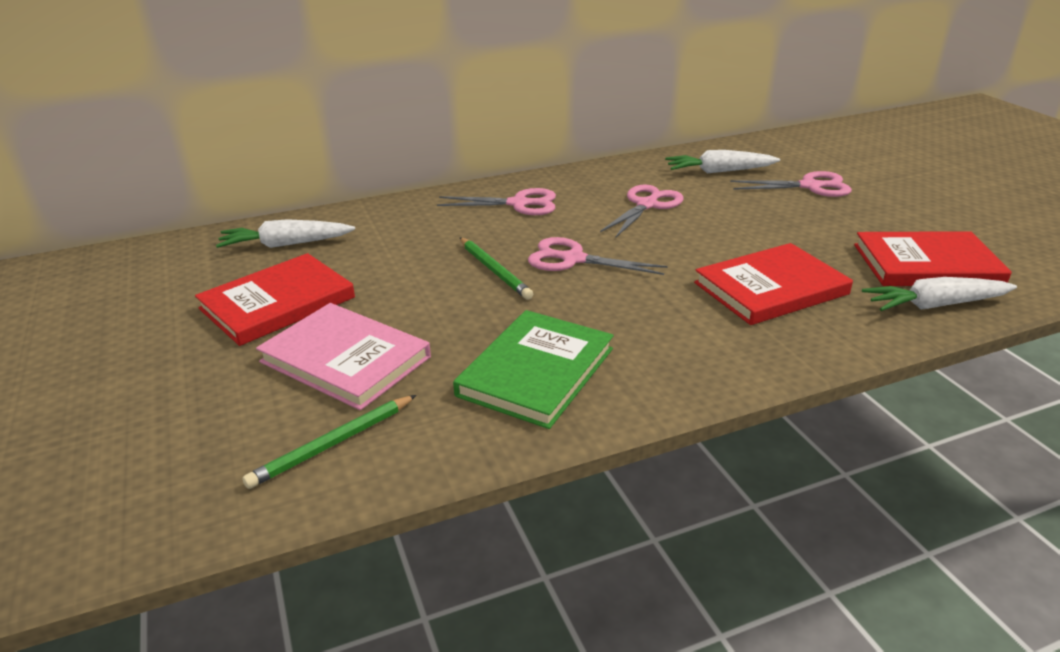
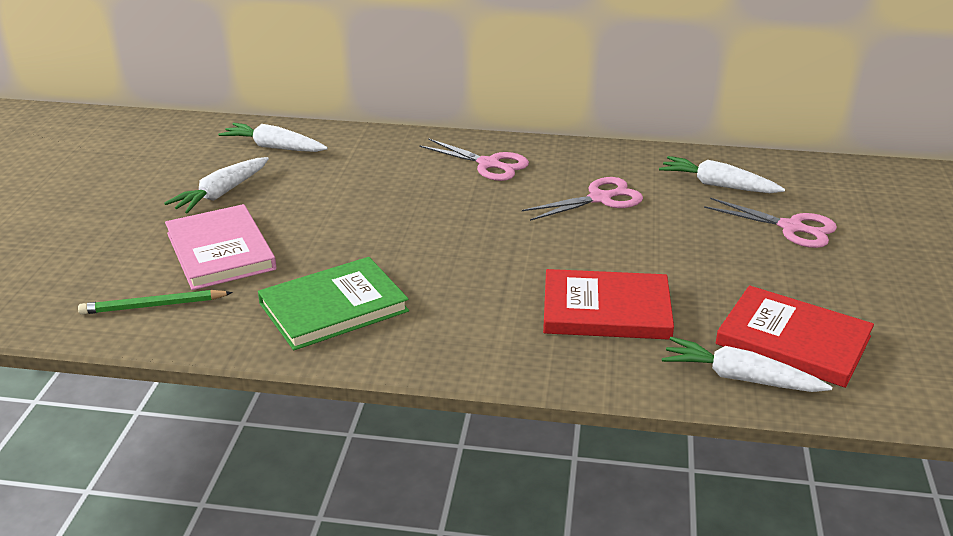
camera: 30 degrees right, 0 degrees up
(278, 303) = (221, 193): red book -> white carrot
(494, 270) = (398, 217): green pencil -> none
(573, 259) = (472, 228): pink scissors -> none

